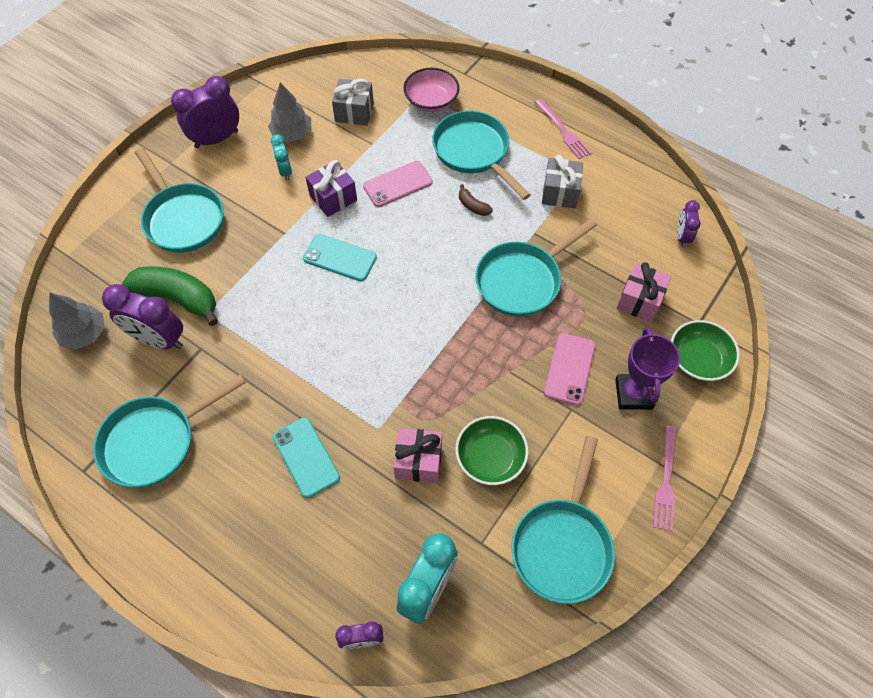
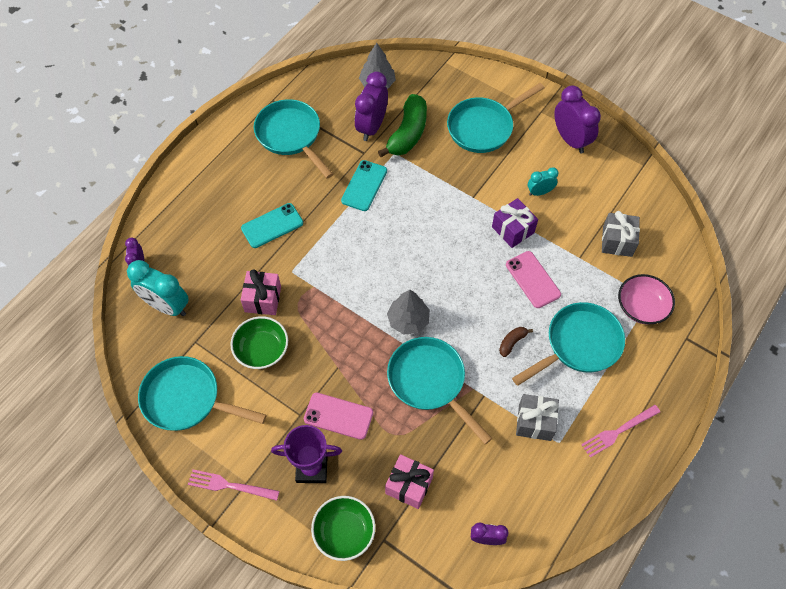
camera: 90 degrees right, 0 degrees up
(292, 134) = (583, 194): grey tree -> grey tree (408, 320)
(340, 258) = (449, 238): turquoise phone -> turquoise phone (364, 185)

